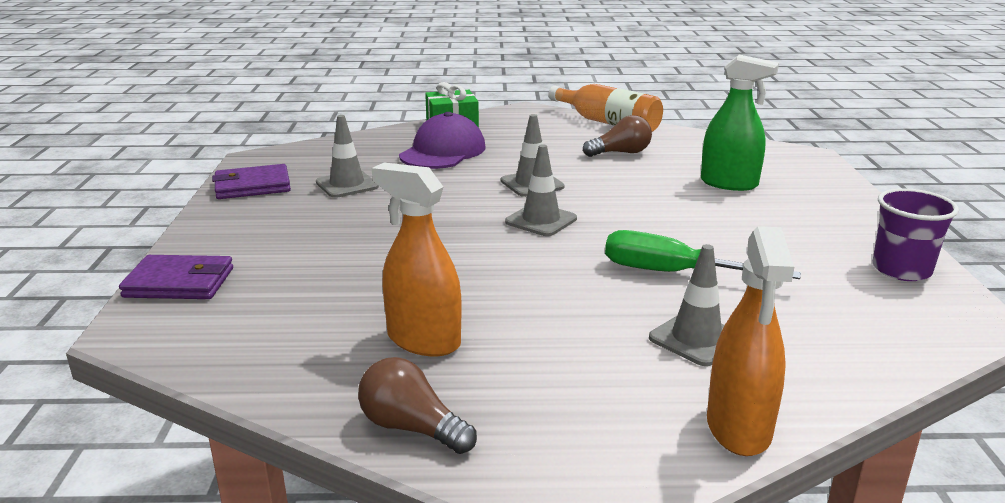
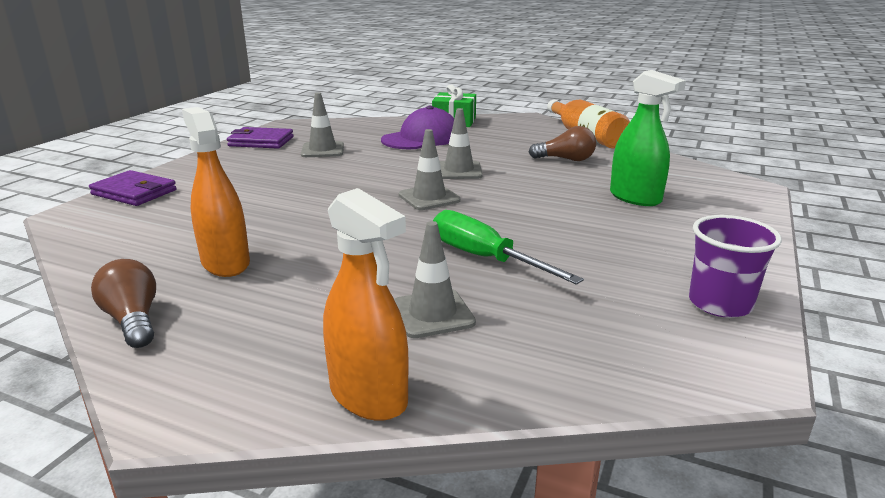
camera: 25 degrees right, 0 degrees up
(738, 428) = (368, 396): orange spray bottle -> orange spray bottle turned 75 degrees counterclockwise

